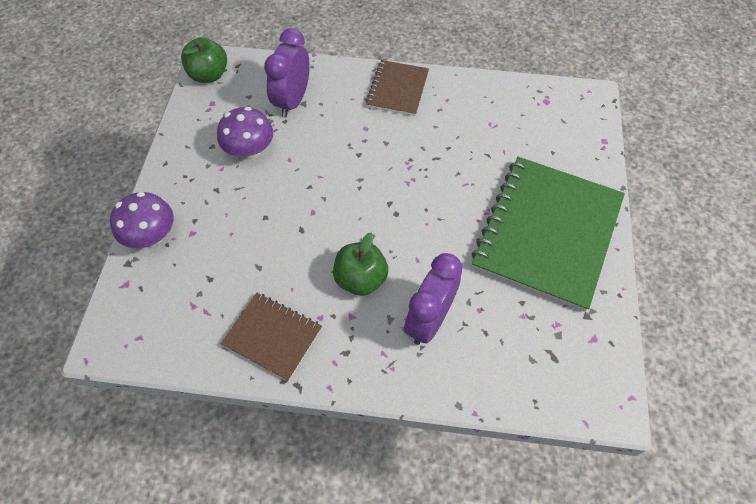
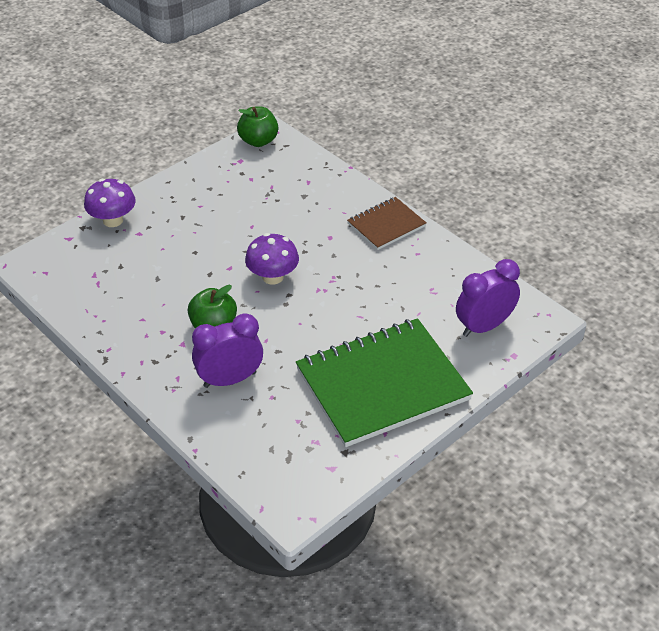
camera: 40 degrees right, 15 degrees down
(250, 151) = (231, 205): purple mushroom -> purple mushroom (273, 277)
(272, 337) = (121, 323): brown notebook -> none
(292, 101) = (298, 190): purple clock -> purple clock (484, 326)

